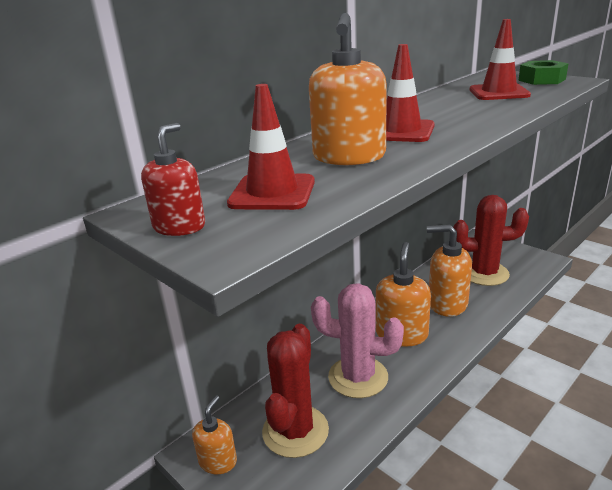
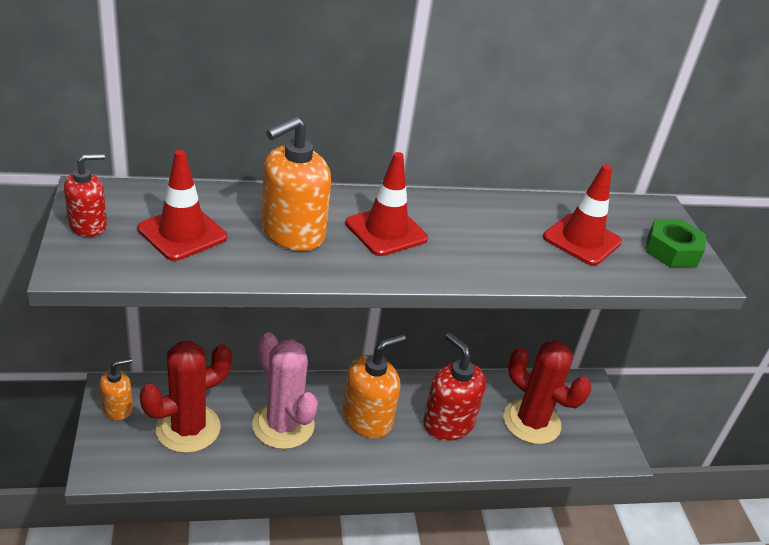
camera: 30 degrees right, 10 degrees up
(447, 304) = (448, 423): orange soap dispenser -> red soap dispenser

